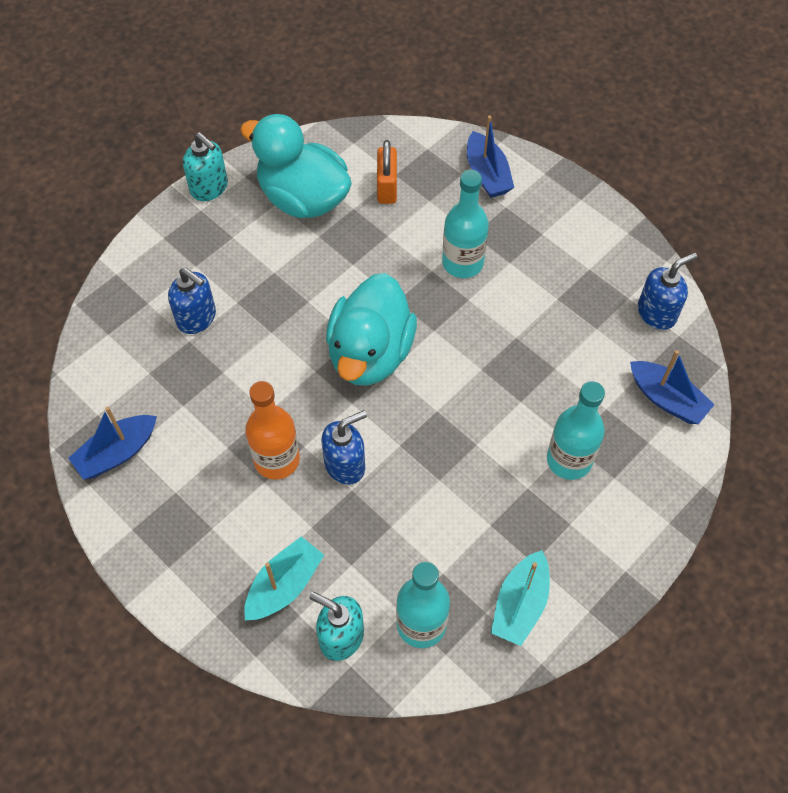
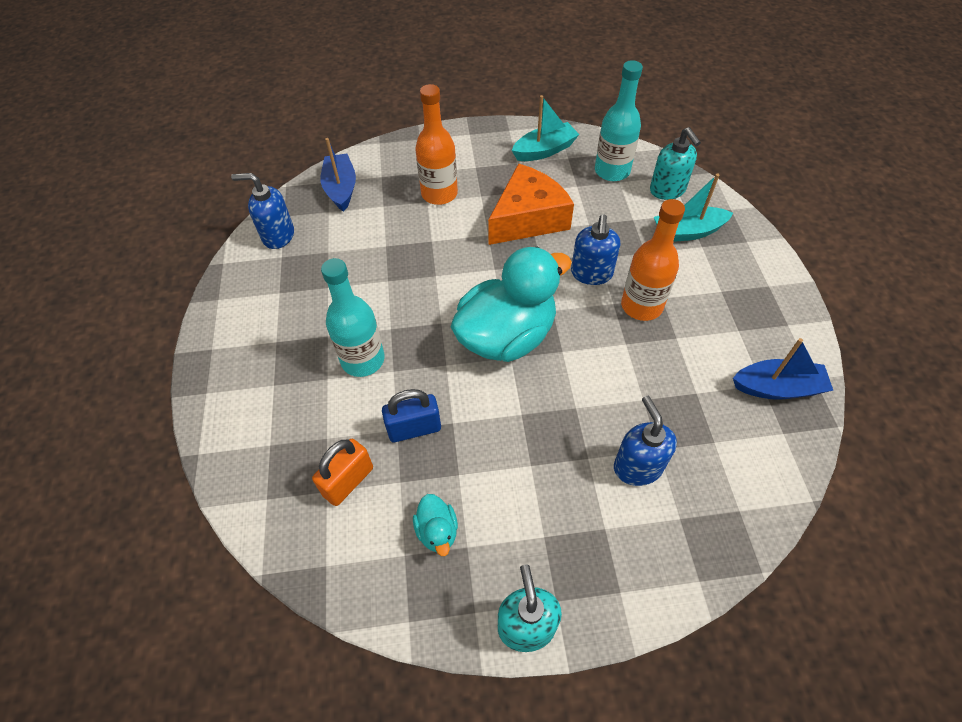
camera: 140 degrees left, 5 degrees down
(303, 198) = (437, 531): turquoise duck -> turquoise duck, size x0.42
(345, 465) = (591, 274): blue soap dispenser -> blue soap dispenser turned 90 degrees counterclockwise
(376, 243) = (414, 428): none -> blue padlock
(455, 490) = (528, 218): none -> orange cheese
(487, 174) = (250, 427): blue boat -> none
(569, 460) = (439, 194): turquoise bottle -> orange bottle

